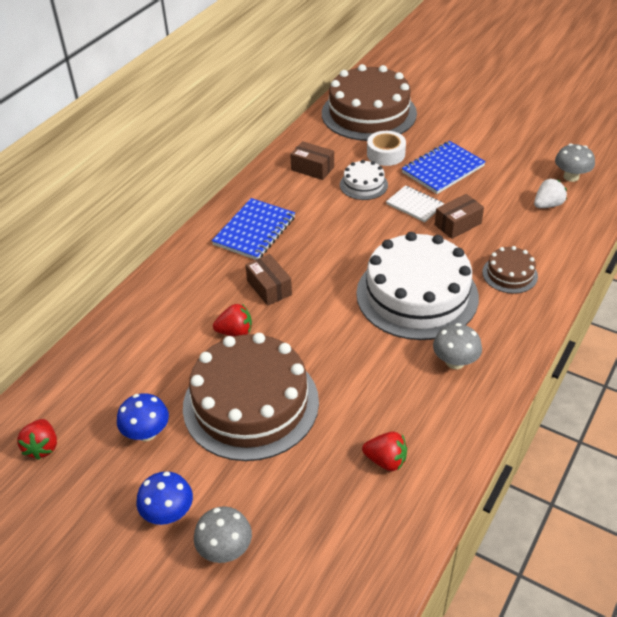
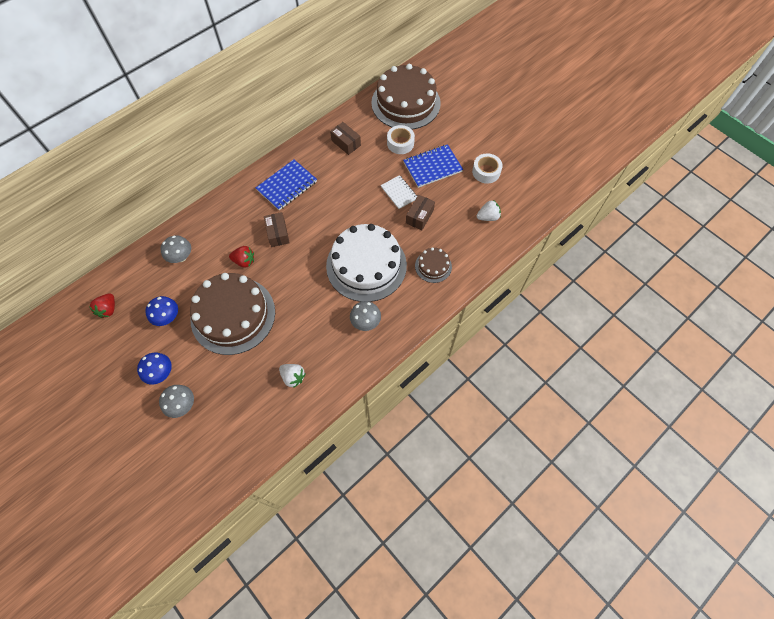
camera: 15 degrees right, 20 degrees up
(363, 184) = (373, 166): white cake -> none
(386, 460) = (293, 377): red strawberry -> white strawberry
(457, 224) = (419, 216): brown box -> brown box turned 45 degrees counterclockwise
(515, 160) = (486, 172): none -> white tape
(571, 177) = (517, 197): grey mushroom -> grey mushroom (181, 257)

